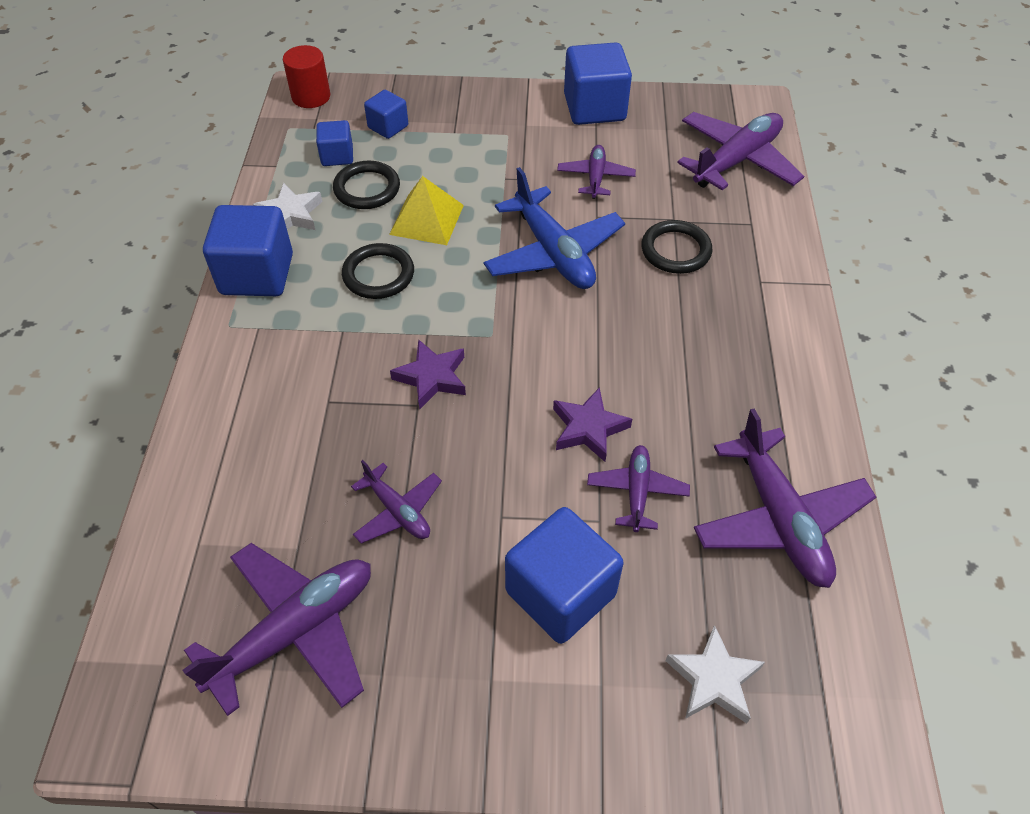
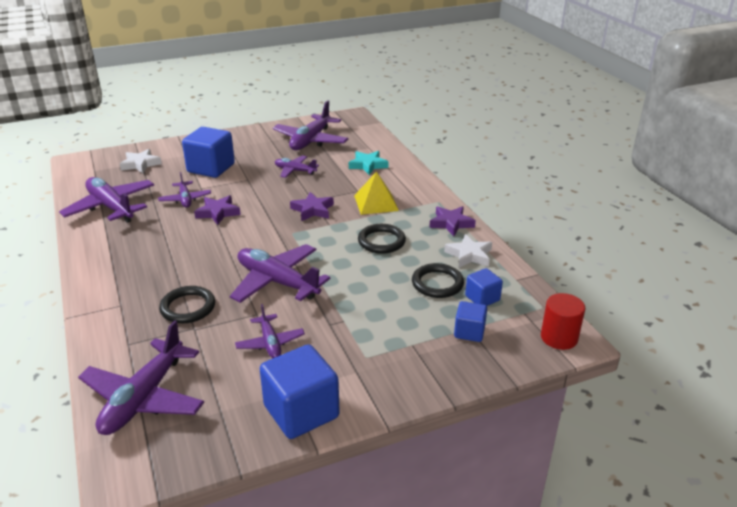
camera: 155 degrees right, 20 degrees down
(252, 474) = (368, 165): none -> turquoise star
(257, 274) = (451, 223): blue cube -> purple star
(427, 219) = (378, 277): yellow pyramid -> yellow pyramid (376, 203)
(553, 252) = (277, 282): blue plane -> purple plane

